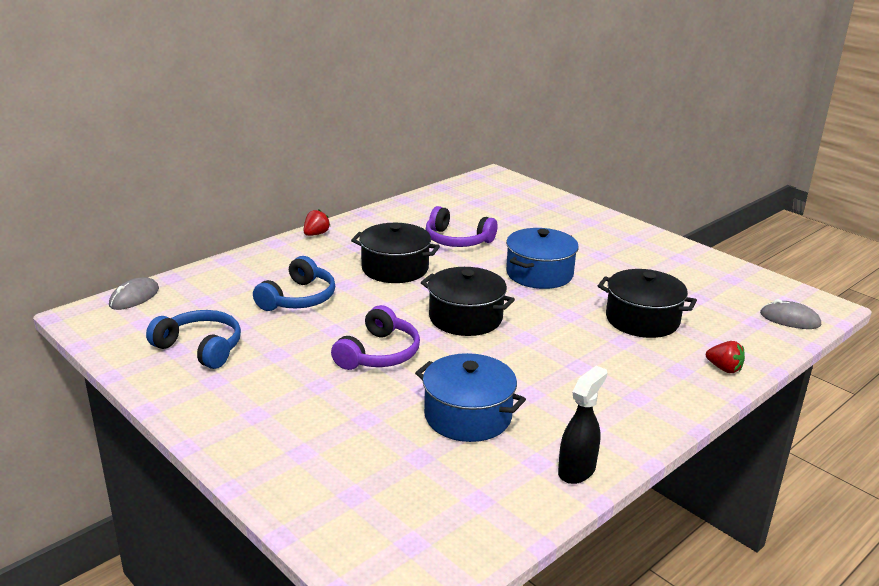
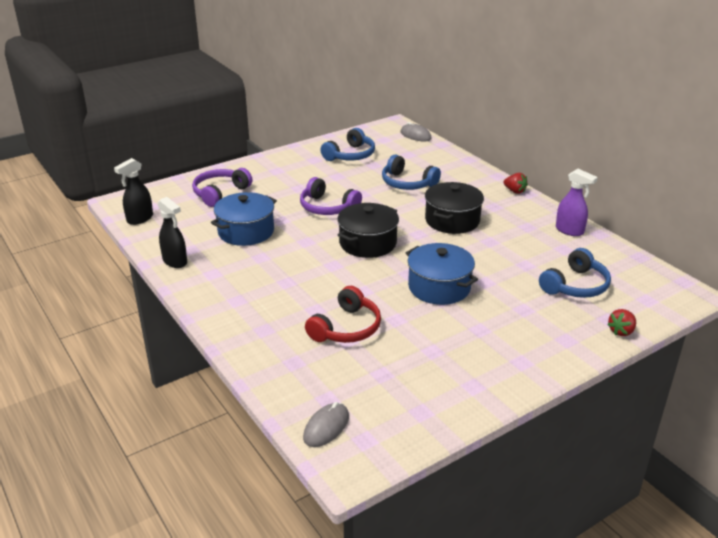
camera: 100 degrees right, 5 degrees up
(402, 211) = (569, 231): none -> purple spray bottle
(457, 240) = (508, 253): purple headphones -> purple headphones (220, 193)
(461, 547) = (139, 219): none -> black spray bottle
(504, 214) = (576, 286): none -> blue headphones
(642, 320) = (346, 328): black pot -> red headphones
(724, 369) = (257, 354): red strawberry -> red strawberry (621, 331)

